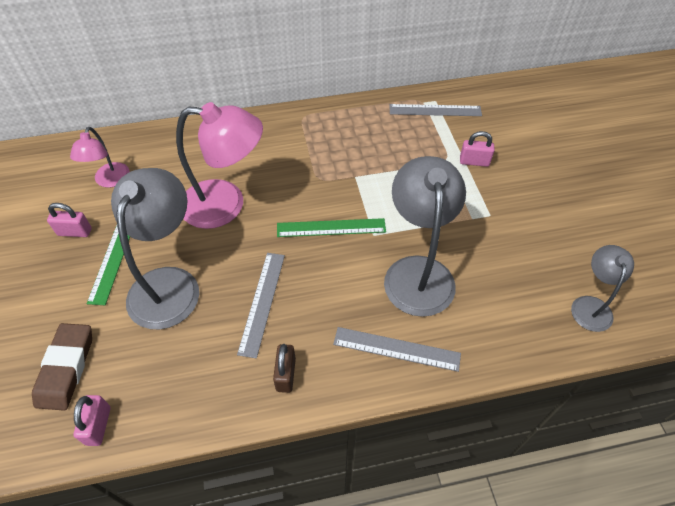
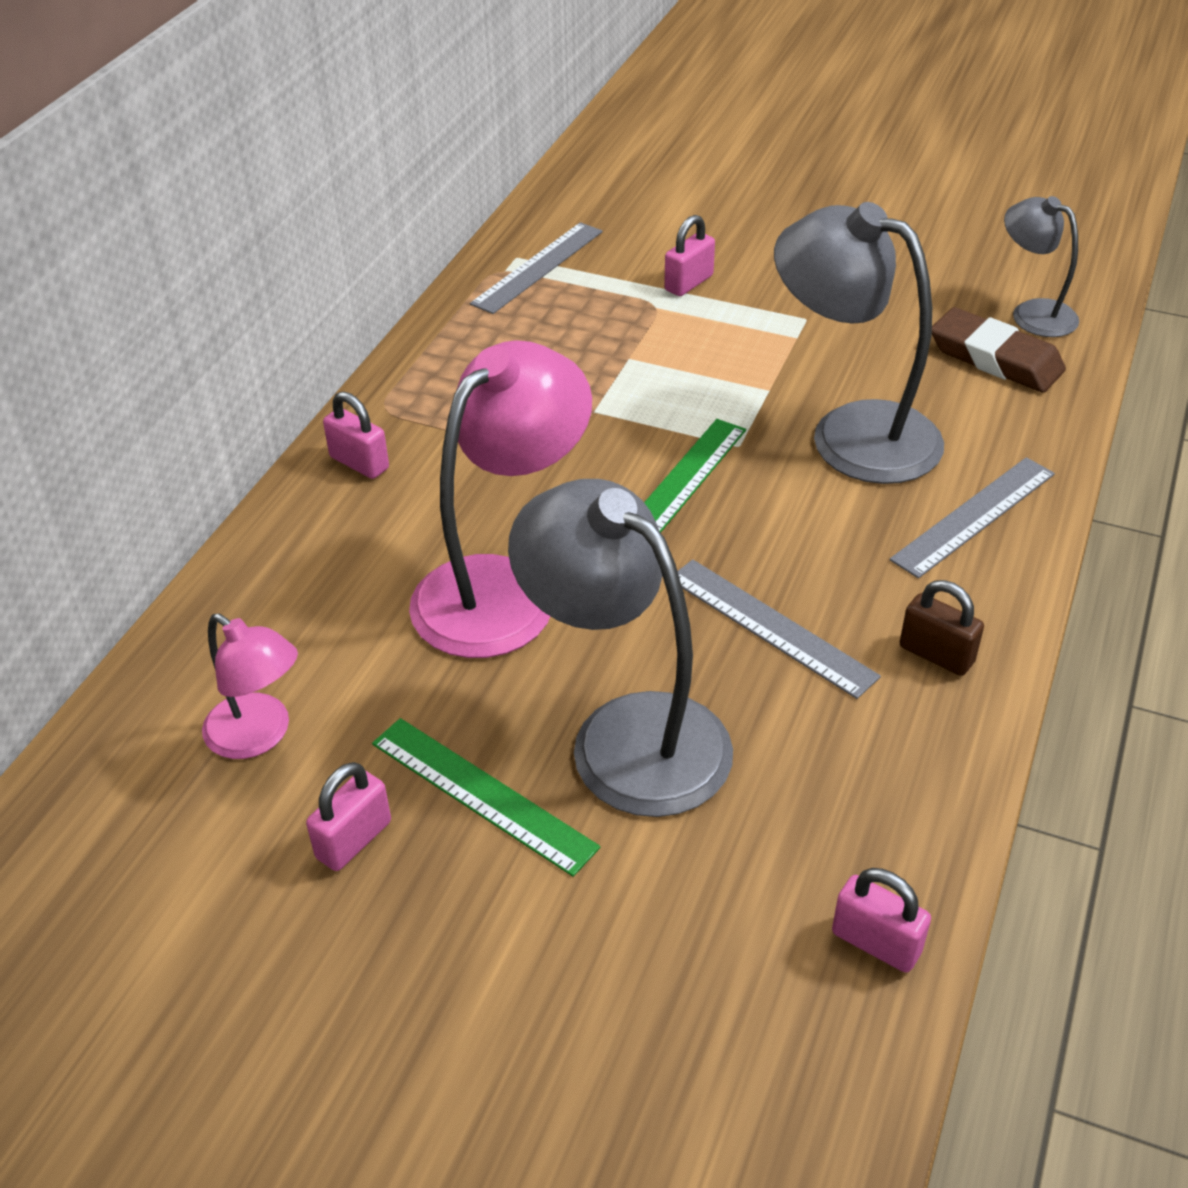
camera: 55 degrees left, 10 degrees down
(66, 368) = (709, 957): brown eraser -> brown eraser (995, 358)
(266, 128) = (359, 463): none -> pink padlock

